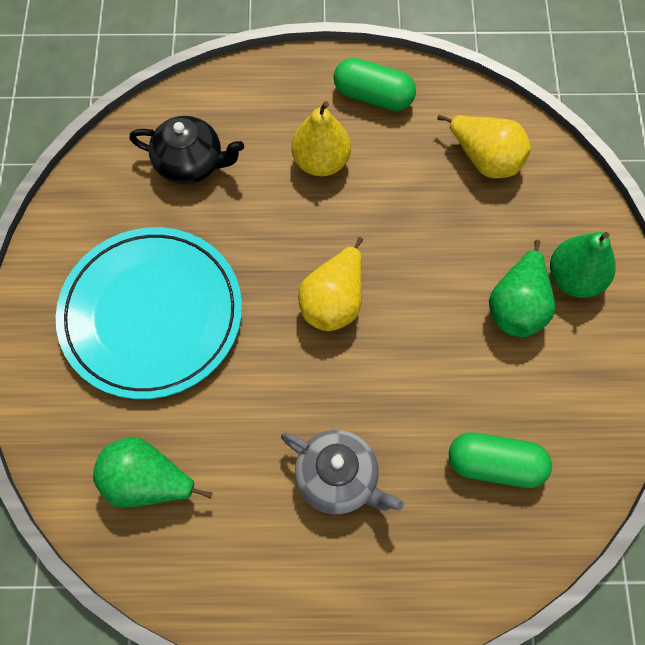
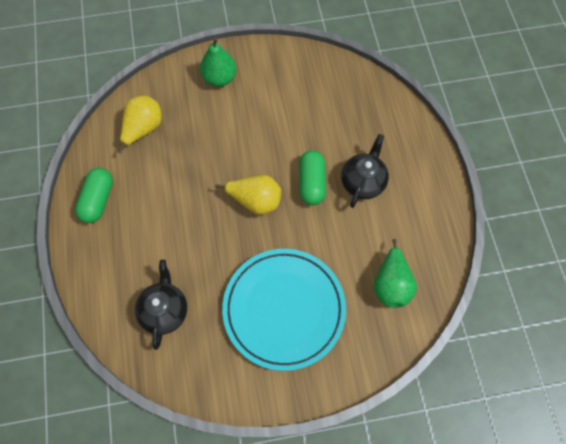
camera: 100 degrees left, 0 degrees up
(321, 162) = (154, 225): yellow pear -> none
(338, 478) = (363, 182): grey teapot -> black teapot
(495, 464) = (336, 108): green capsule -> green capsule (311, 183)
(517, 306) = (242, 104): green pear -> none

